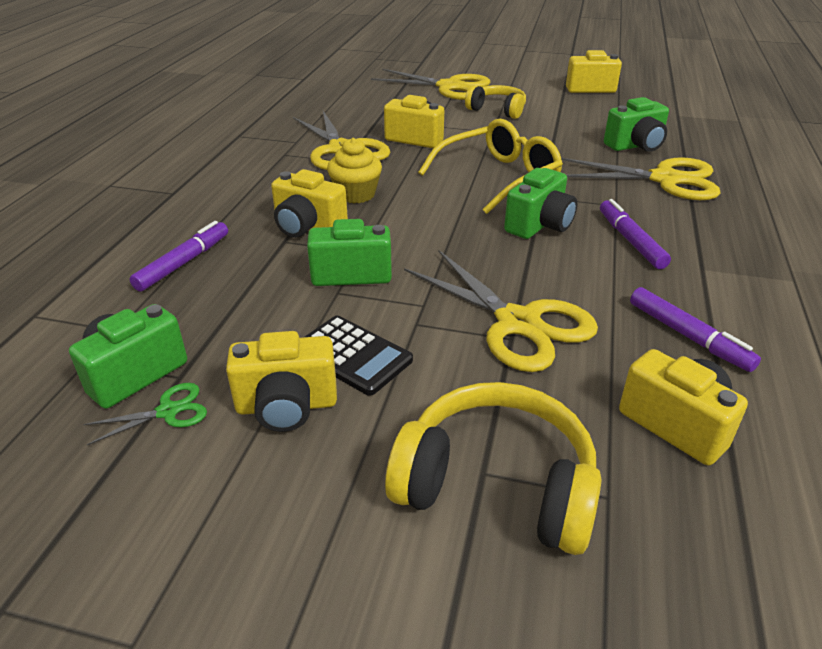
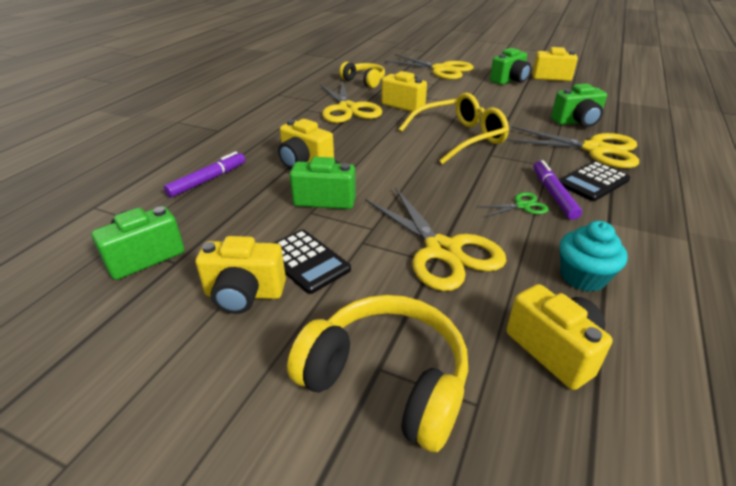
camera: 10 degrees right, 0 degrees up
(168, 411) = (158, 287): green scissors -> green scissors (522, 206)
(356, 194) = (347, 141): yellow cupcake -> none
(497, 110) = (473, 88): yellow headphones -> yellow headphones (364, 81)
(539, 225) = (482, 176): green camera -> green camera (509, 80)
(672, 220) = (593, 182): none -> black calculator
(688, 336) = (583, 277): purple marker -> turquoise cupcake

